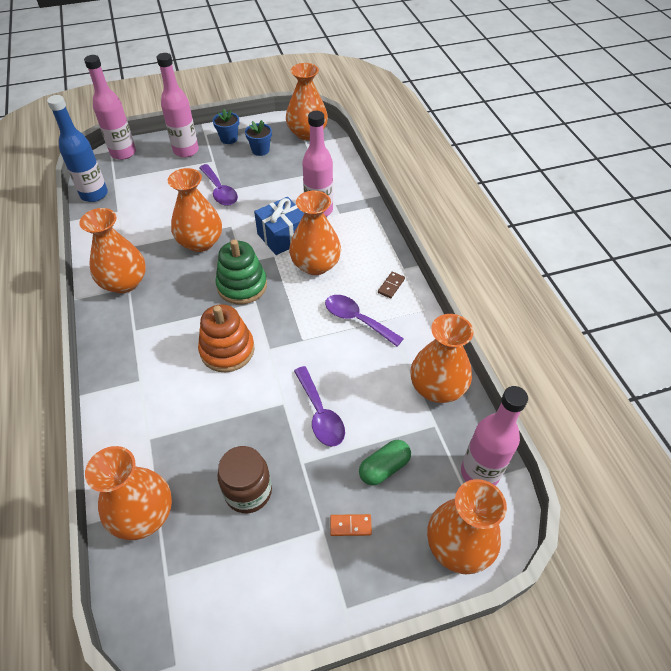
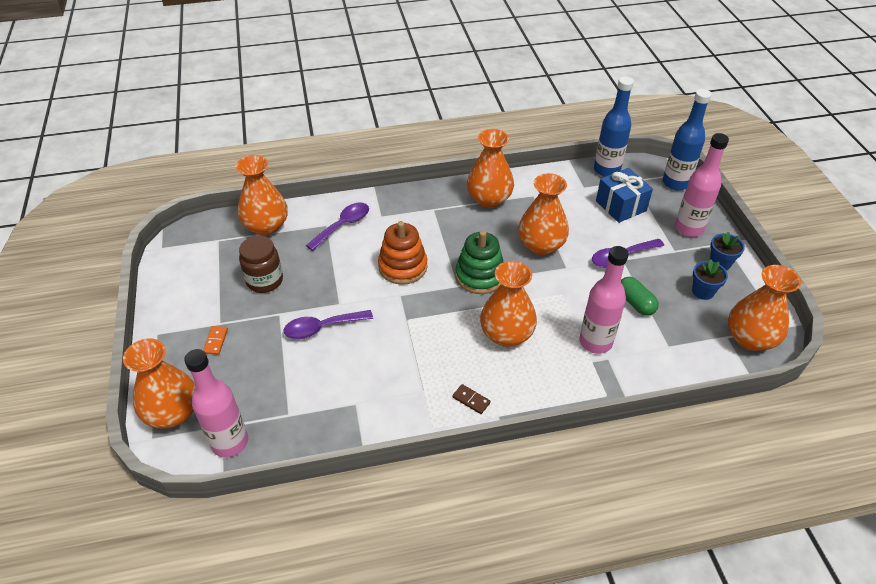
camera: 95 degrees right, 5 degrees down
(123, 153) = (675, 183): pink bottle -> blue bottle
(283, 237) = (549, 308): blue gift -> blue gift (620, 206)
(357, 320) = (426, 364): purple spoon -> purple spoon (343, 226)
(384, 468) = (257, 369): green capsule -> green capsule (635, 303)
(437, 387) = (330, 423): orange vase -> none

